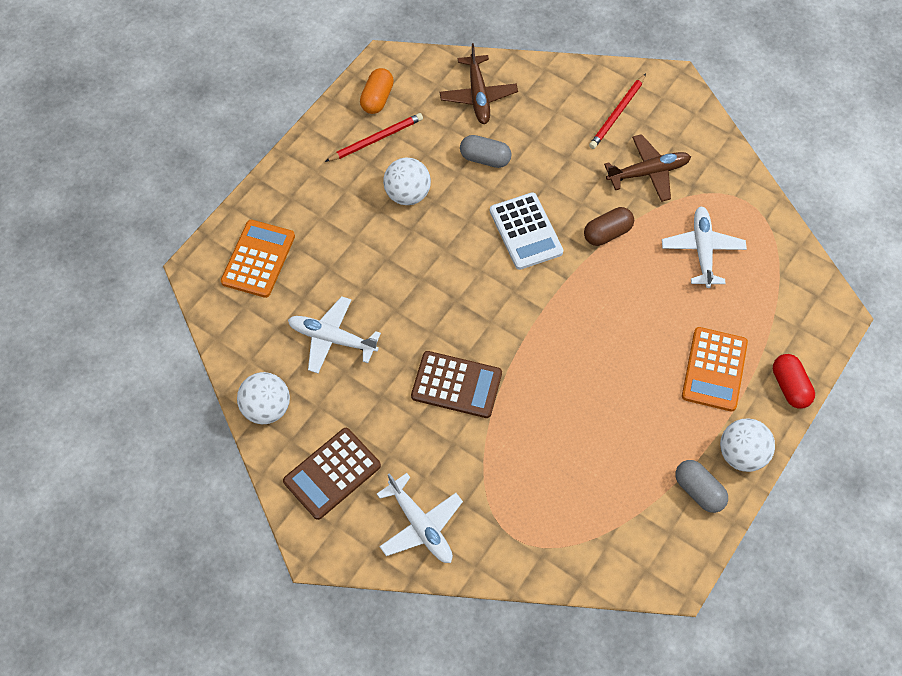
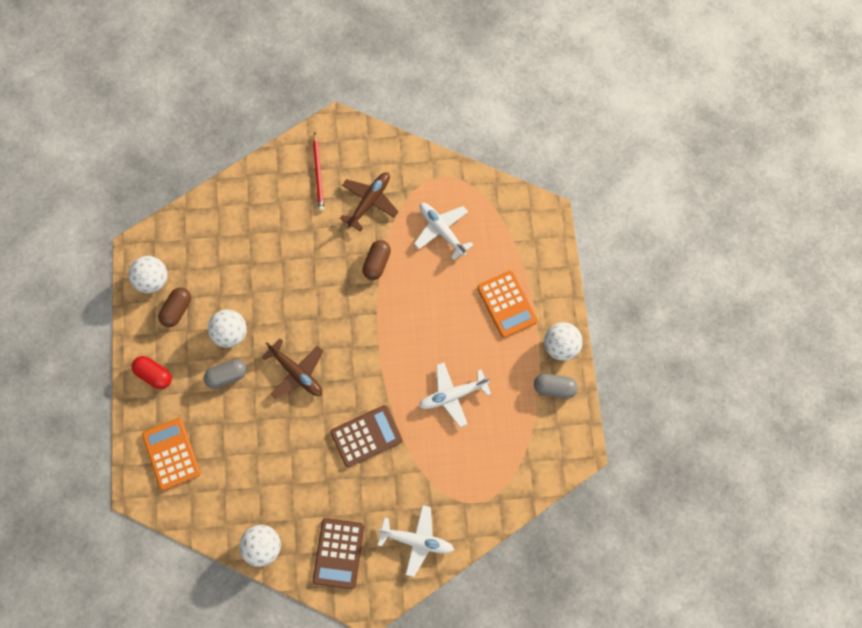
camera: 40 degrees left, 10 degrees up
(332, 339) = (266, 468): white plane -> white plane (453, 395)
(376, 139) = (177, 310): red pencil -> brown capsule
(377, 98) = (153, 280): orange capsule -> white ball
(478, 95) = (218, 227): brown plane -> brown plane (296, 372)
(485, 158) = (260, 270): grey capsule -> grey capsule (227, 376)
(525, 231) = (326, 301): white calculator -> none
(789, 386) = (556, 281): red capsule -> red capsule (154, 374)

